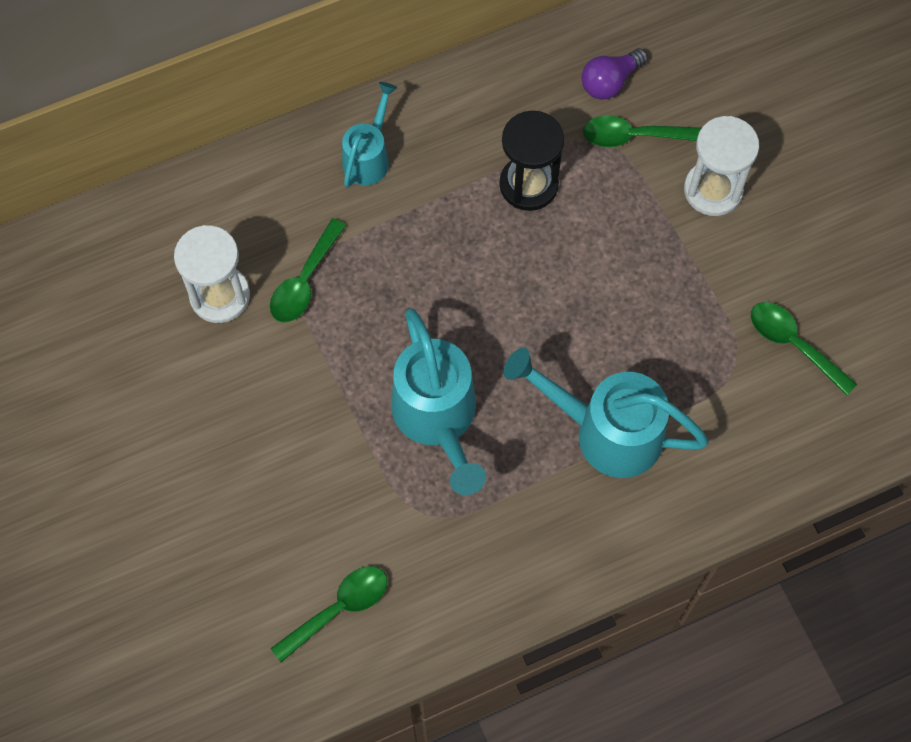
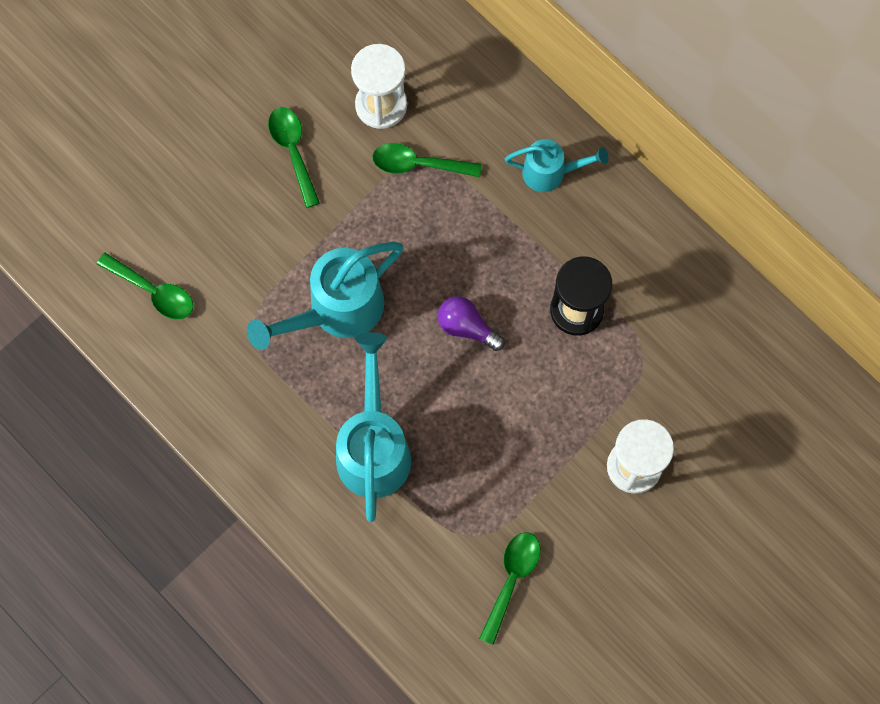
camera: 70 degrees right, 5 degrees up
(610, 82) = (705, 345): purple light bulb -> purple light bulb (466, 327)
(633, 136) = (659, 382): green spoon -> green spoon (293, 151)

